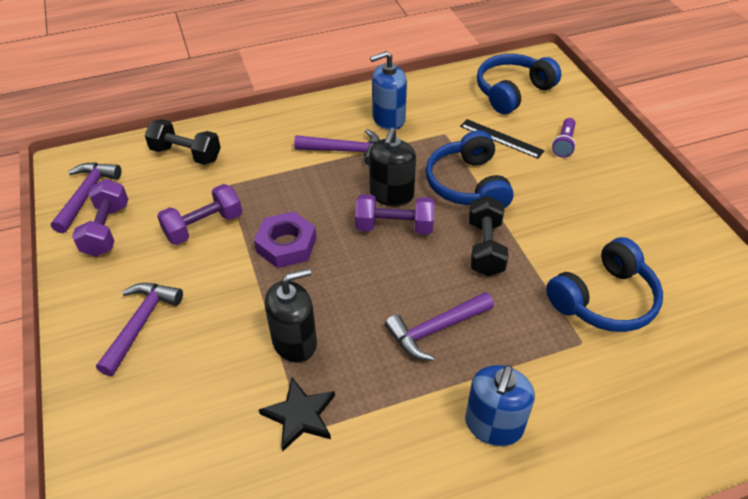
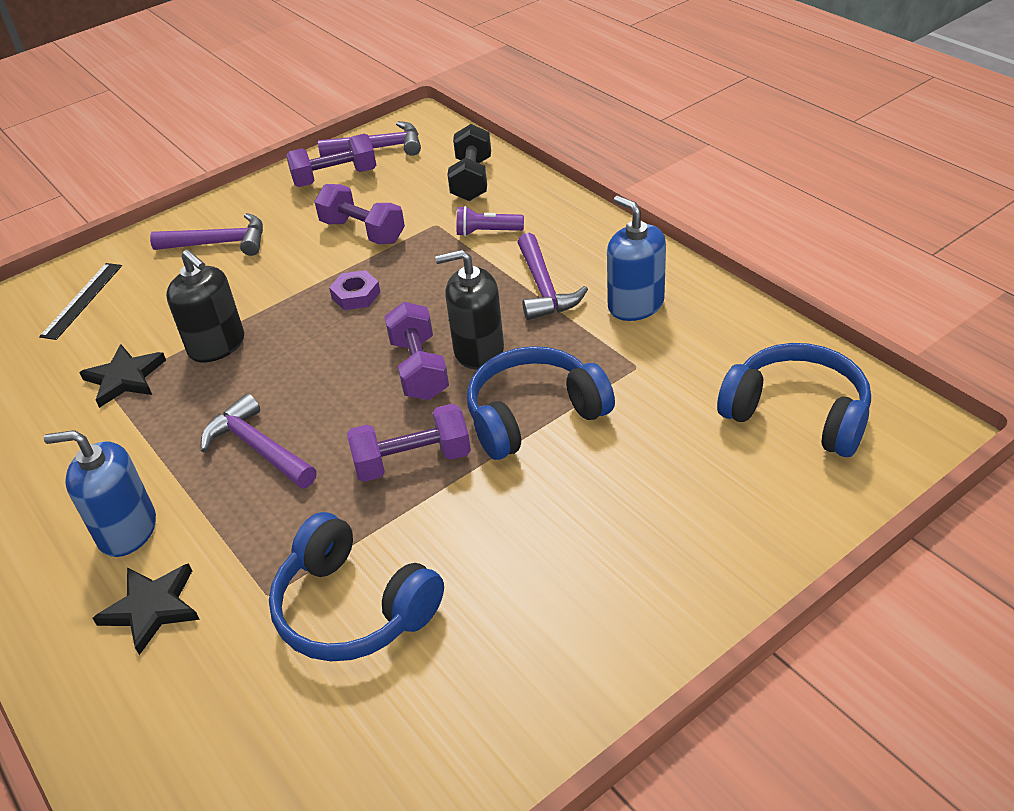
camera: 75 degrees right, 5 degrees down
(286, 245) = (356, 295): purple nut -> purple nut, size x0.65
(485, 248) = (412, 461): black dumbbell -> purple dumbbell
(501, 138) = (662, 427): black ruler -> black ruler (82, 300)
(564, 144) = (693, 503): purple flashlight -> purple flashlight (487, 232)
(578, 413) = (152, 608): none -> black star

